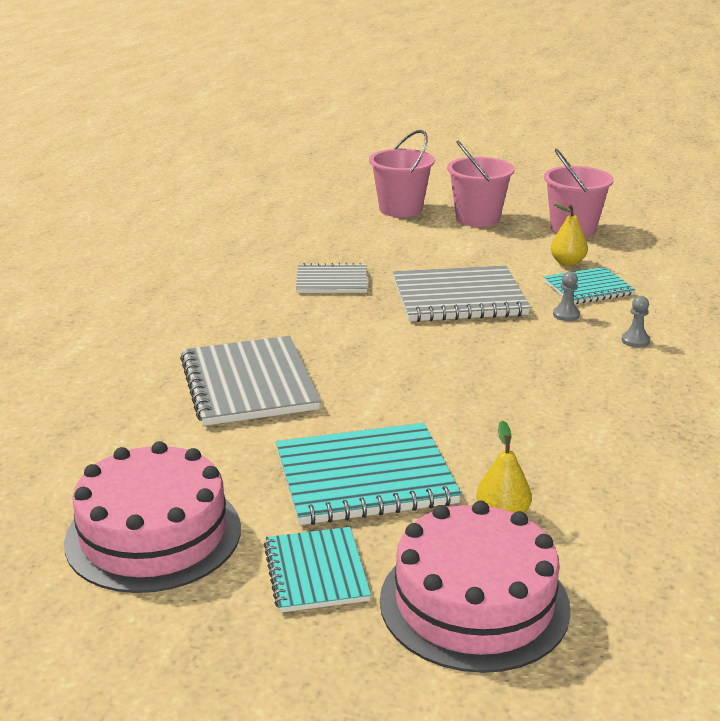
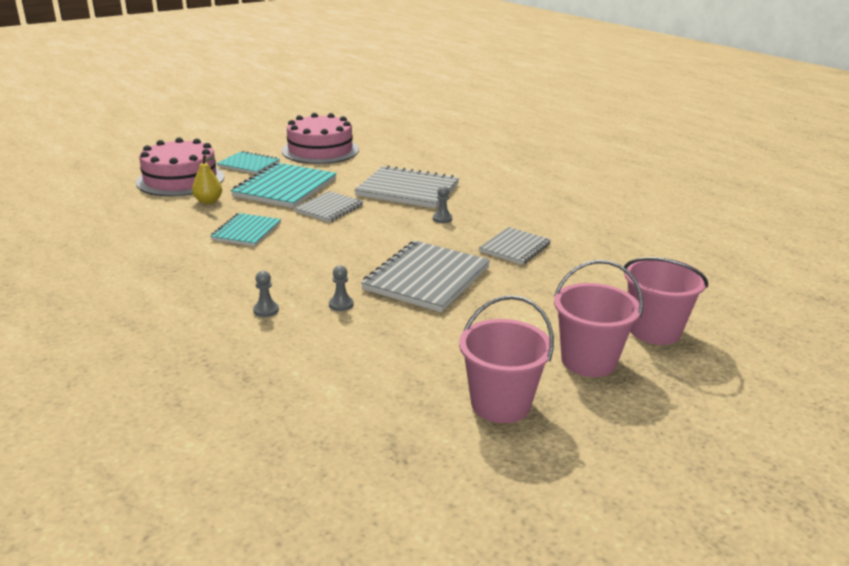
camera: 125 degrees right, 0 degrees up
(312, 334) = (442, 219): none -> grey pawn
(384, 410) = (329, 208): none -> grey notebook
(567, 263) = (425, 355): yellow pear -> none
(588, 288) = (366, 337): turquoise notebook -> turquoise notebook (246, 231)

